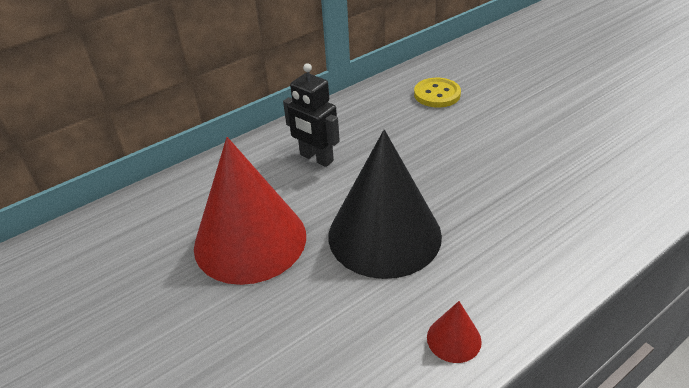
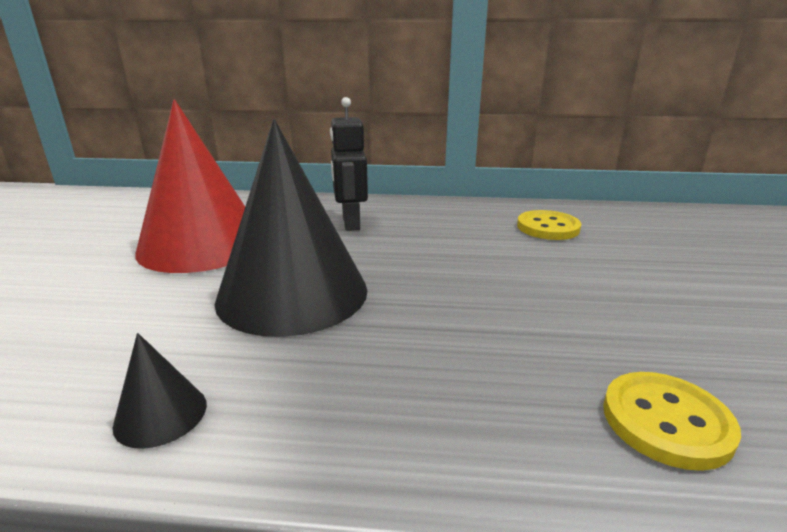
camera: 40 degrees right, 15 degrees down
(454, 339) = (161, 414): red cone -> black cone
(619, 193) = (666, 421): none -> yellow button

